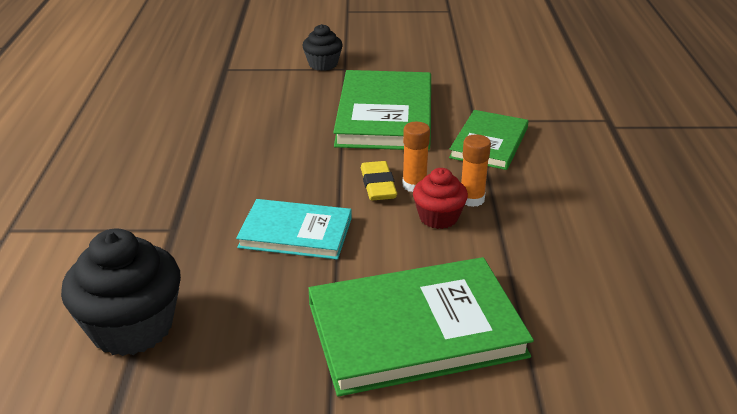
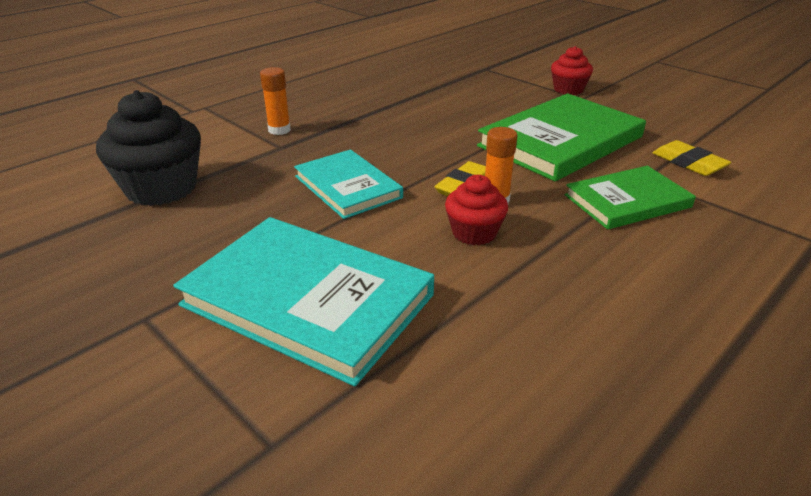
camera: 45 degrees right, 0 degrees up
(323, 64) = (568, 89): black cupcake -> red cupcake
(415, 330) = (307, 300): green book -> turquoise book
(472, 199) = (529, 235): orange glue stick -> orange glue stick (279, 130)
(483, 95) = (688, 163): none -> yellow eraser

